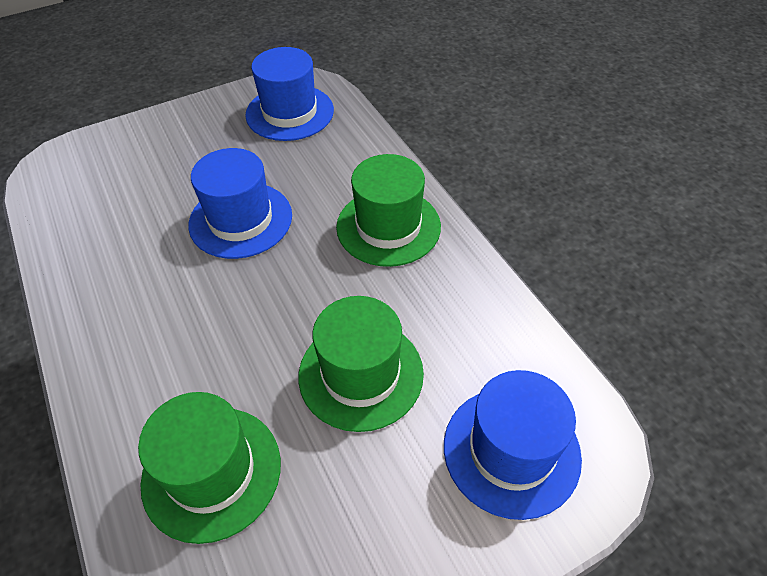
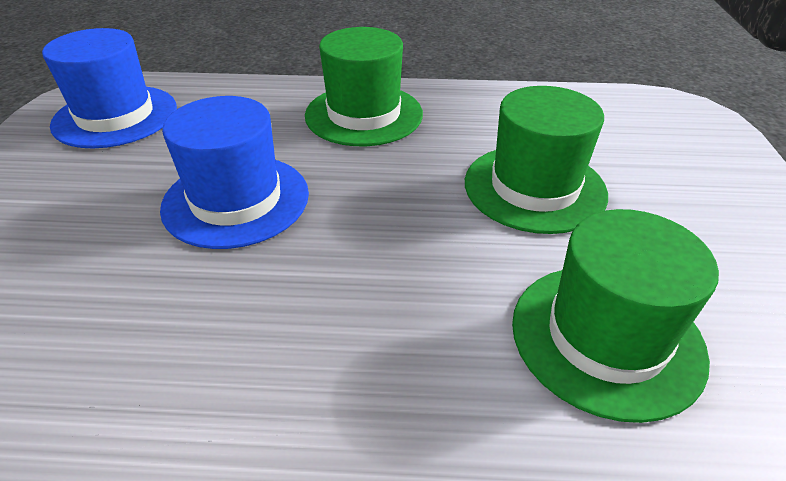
camera: 60 degrees left, 10 degrees down
(511, 450) = (662, 140): blue hat -> none

